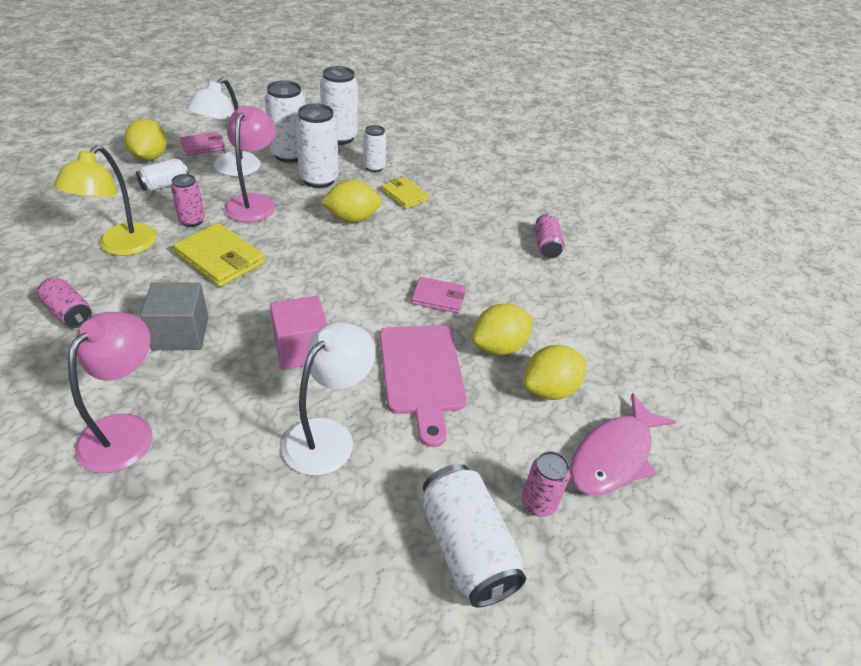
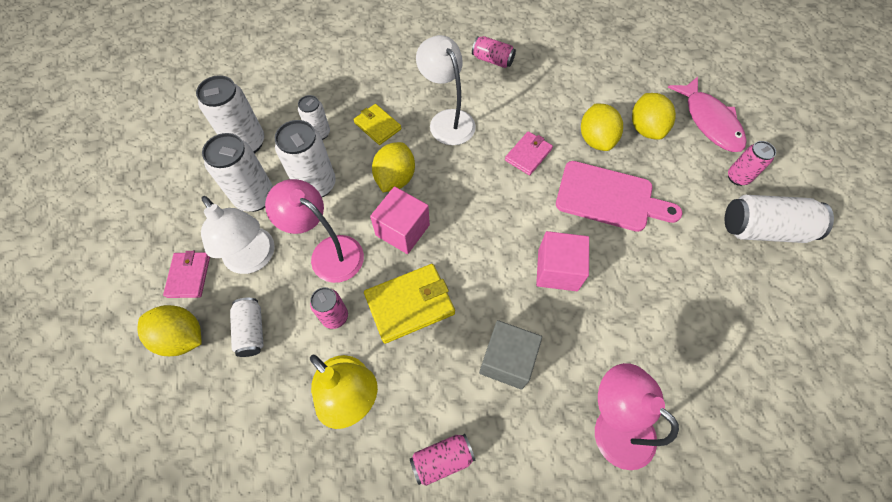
camera: 60 degrees left, 20 degrees up
(297, 236) = (402, 230): none -> pink cube
(328, 435) = (654, 278): white lamp -> white lamp (447, 120)
(404, 195) = (377, 126): yellow wallet -> yellow wallet turned 60 degrees clockwise

